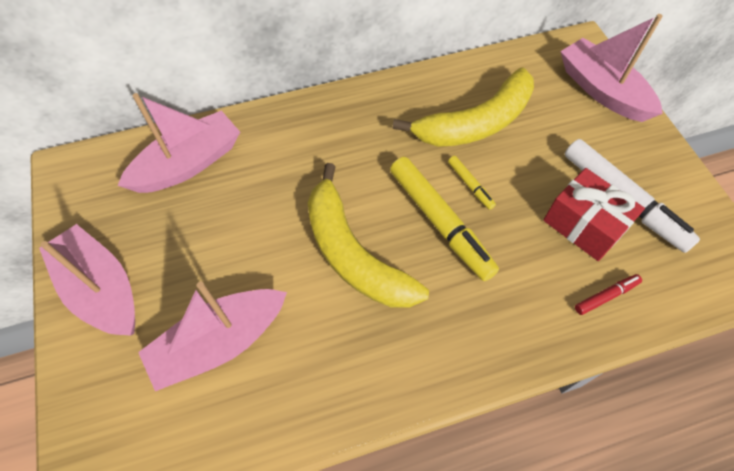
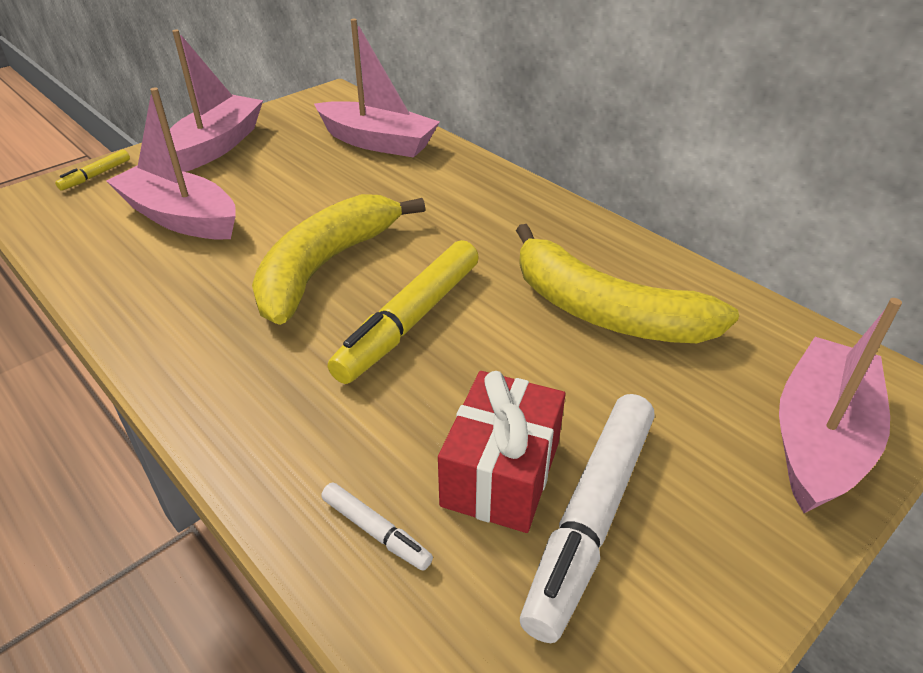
camera: 65 degrees right, 20 degrees down
(470, 185) = (490, 332): yellow marker -> yellow marker (96, 175)
(606, 296) = (376, 531): red marker -> white marker

